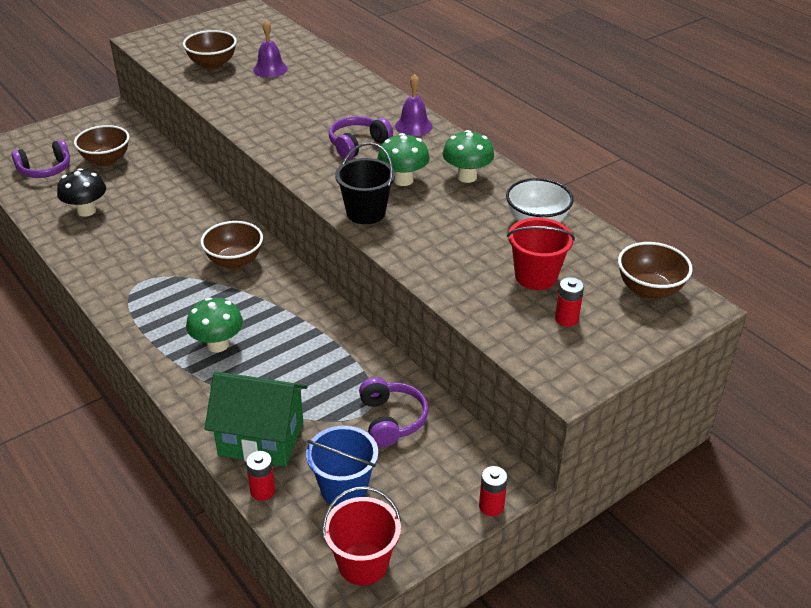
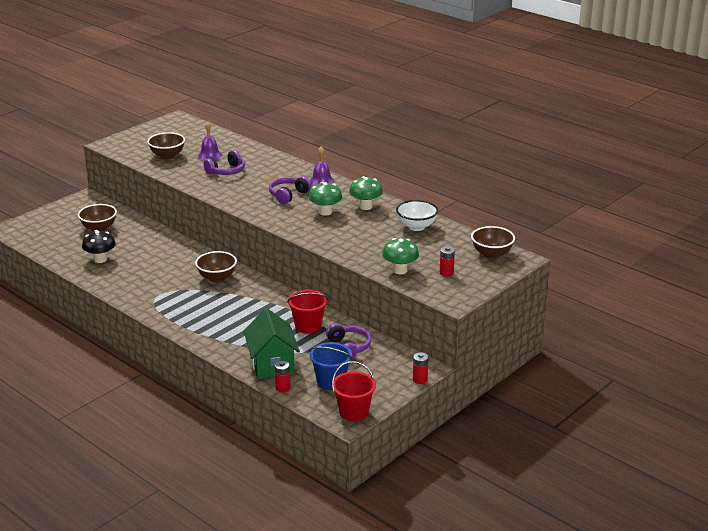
camera: 10 degrees left, 10 degrees down
(45, 169) = (57, 238): purple headphones -> purple headphones (226, 171)
(218, 345) = (225, 322): green mushroom -> green mushroom (400, 270)
(261, 439) = (272, 364): green house -> green house turned 75 degrees clockwise
(366, 213) = (307, 232): black bucket -> none
(536, 276) = (423, 254): red bucket -> red bucket (308, 326)

